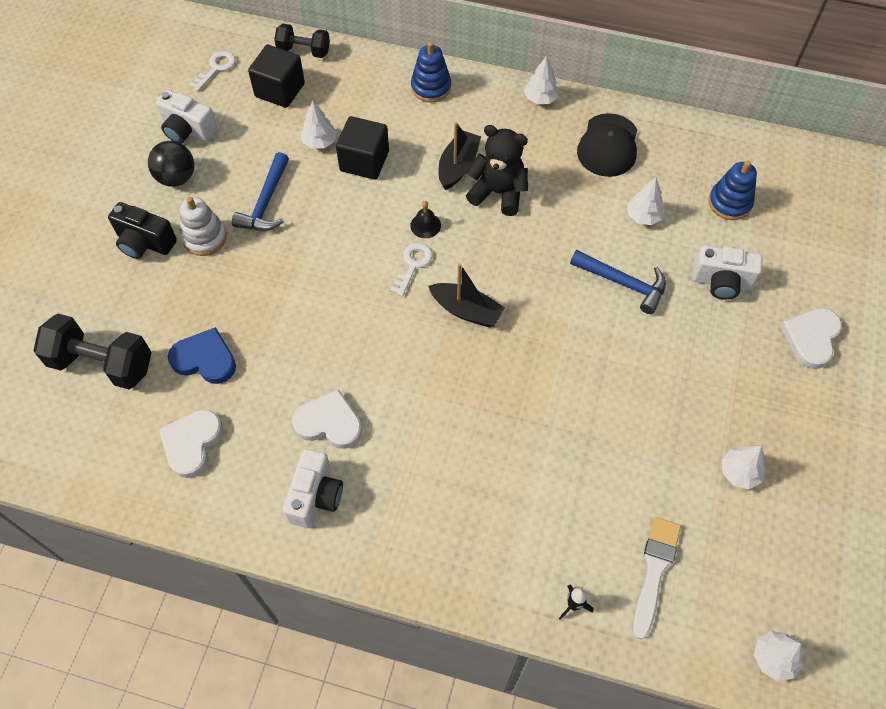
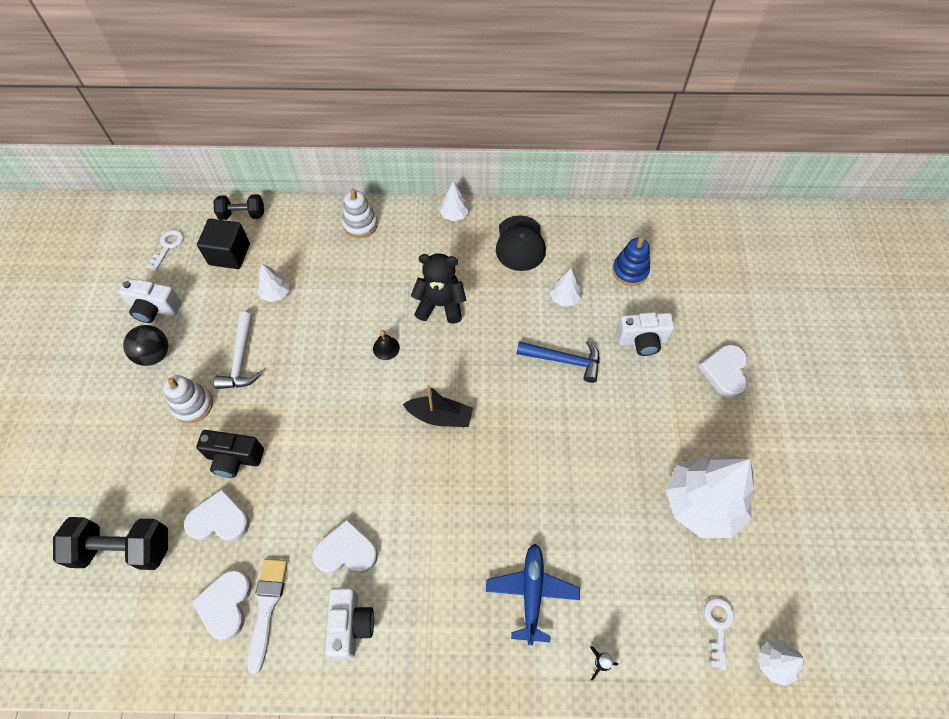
camera: 15 degrees left, 0 degrees up
(145, 243) = (138, 422): black camera -> black camera (234, 458)
(205, 359) = (219, 520): blue heart -> white heart
(266, 203) = (241, 359): blue hammer -> white hammer
(364, 161) = (319, 302): black cube -> none
(413, 265) = (384, 386): white key -> white key (718, 626)
(431, 87) = (360, 224): blue stacking toy -> white stacking toy
(458, 166) = (400, 289): black boat -> none
(518, 515) = (531, 592): none -> blue plane
(654, 571) = (658, 612): white brush -> white brush (267, 608)
(739, 472) = (701, 503): white tree -> white tree, size x2.23

